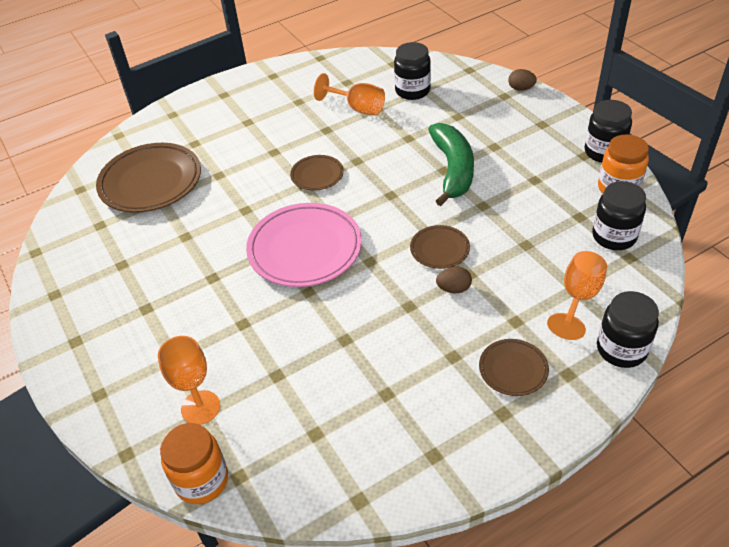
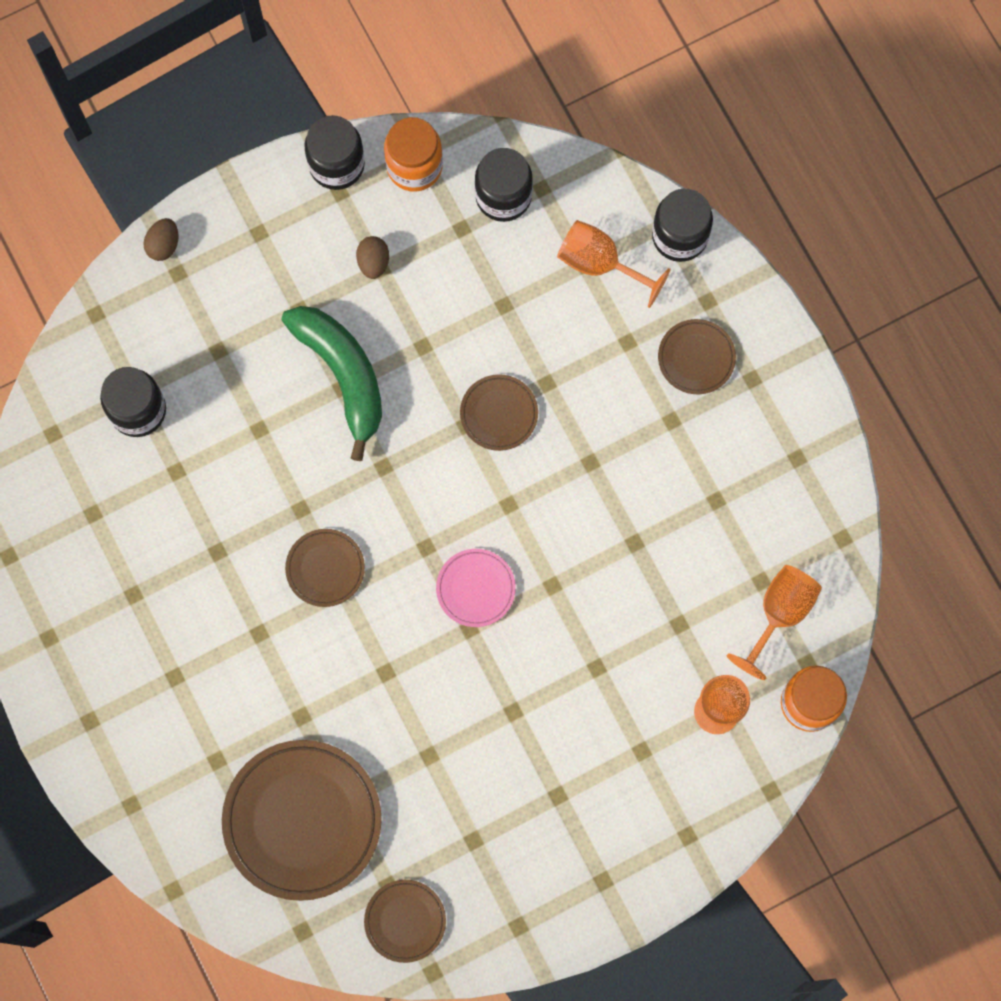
camera: 90 degrees left, 30 degrees up
(74, 235) = (405, 921): none -> brown plate
(305, 249) = (475, 588): pink plate -> pink plate, size x0.51
(358, 108) = (170, 500): orange goblet -> orange goblet (779, 613)
(452, 170) = (343, 375): green banana -> green banana turned 60 degrees clockwise
(453, 289) = (568, 405): brown egg -> brown egg (373, 262)

